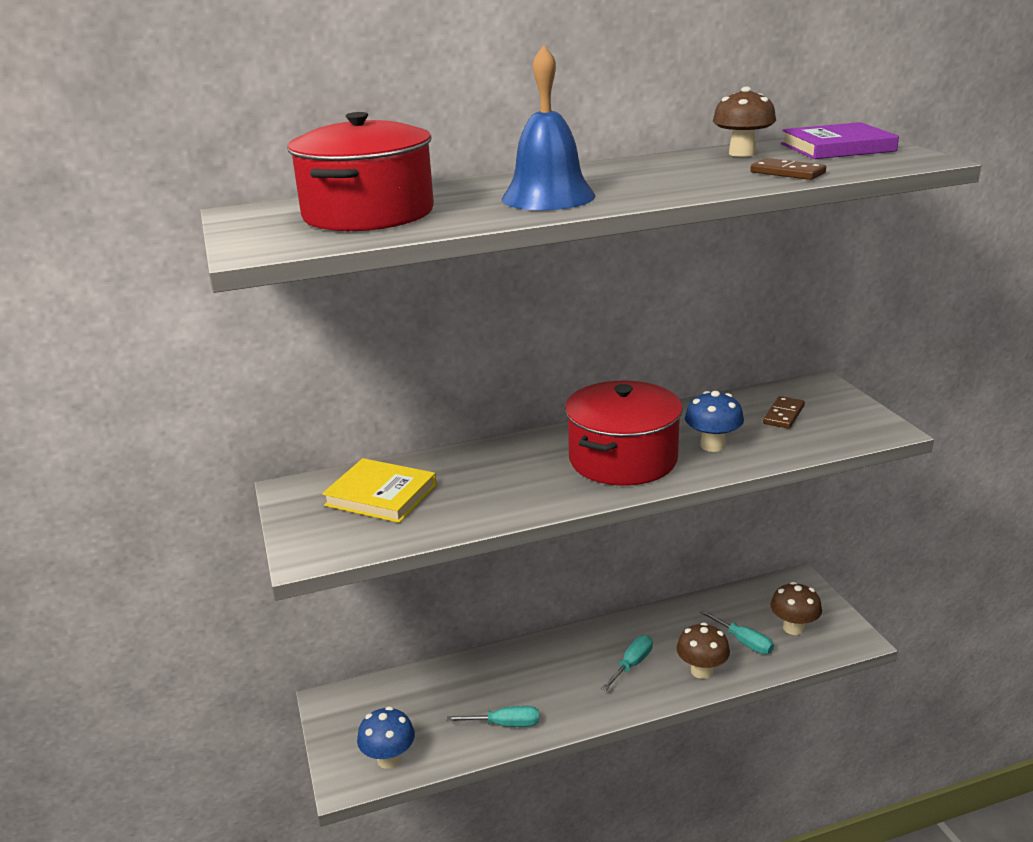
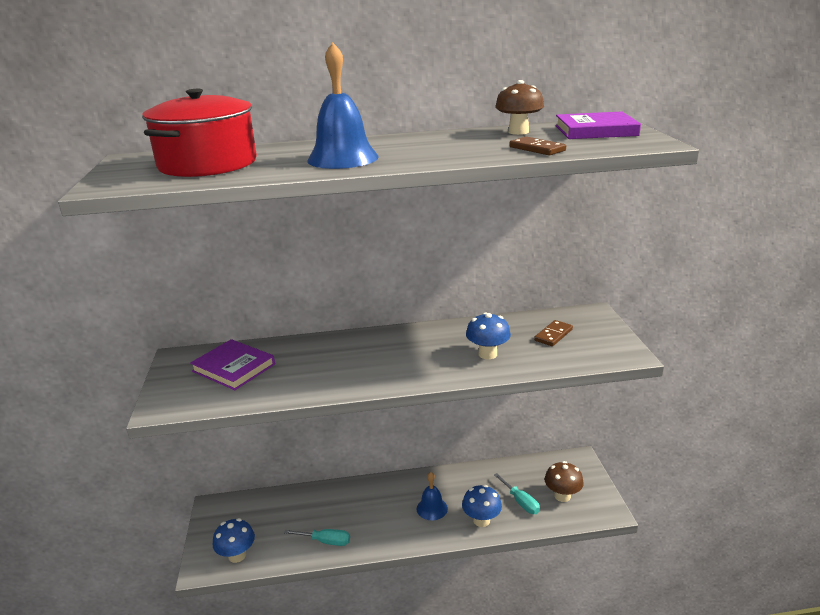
camera: 10 degrees right, 0 degrees up
(381, 495) = (233, 368): yellow book -> purple book
(623, 459) = (416, 358): red pot -> none
(632, 664) = (432, 508): turquoise screwdriver -> blue bell
(702, 671) = (481, 520): brown mushroom -> blue mushroom

